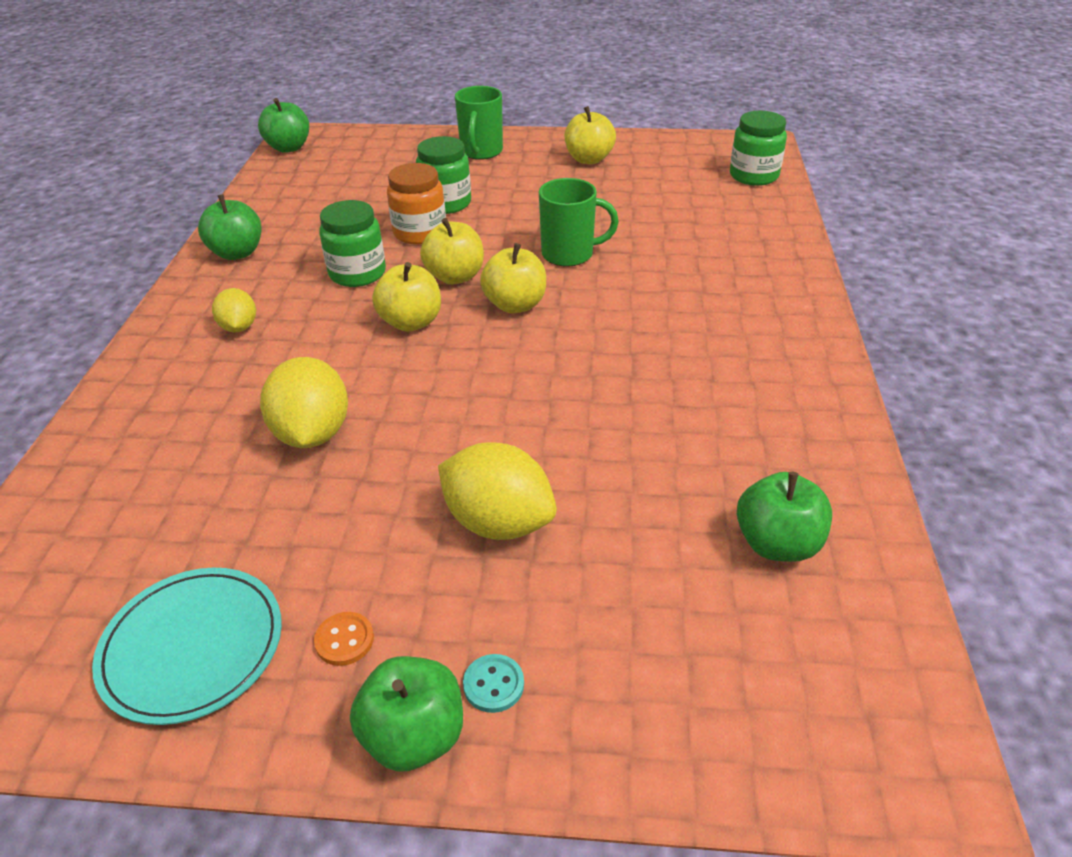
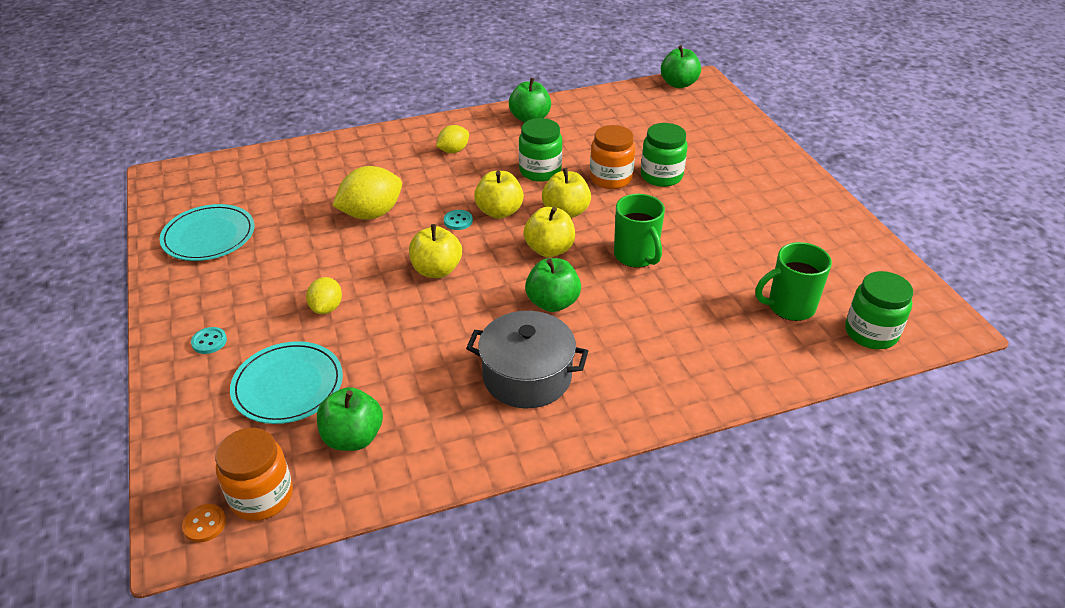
camera: 65 degrees right, 0 degrees up
(344, 640) = (225, 281): orange button -> orange button (204, 524)
(401, 359) = (458, 221): none -> turquoise button
(414, 735) = (173, 324): green apple -> green apple (552, 303)
(481, 152) = (757, 166): green mug -> green mug (789, 307)
(498, 522) = (326, 308): yellow lemon -> yellow lemon, size x0.58
(589, 159) = (802, 225): yellow apple -> yellow apple (436, 270)
(647, 595) = (288, 385): none -> turquoise plate
(725, 374) = (527, 376): none -> grey pot
(863, 663) = (261, 496): none -> orange jar

